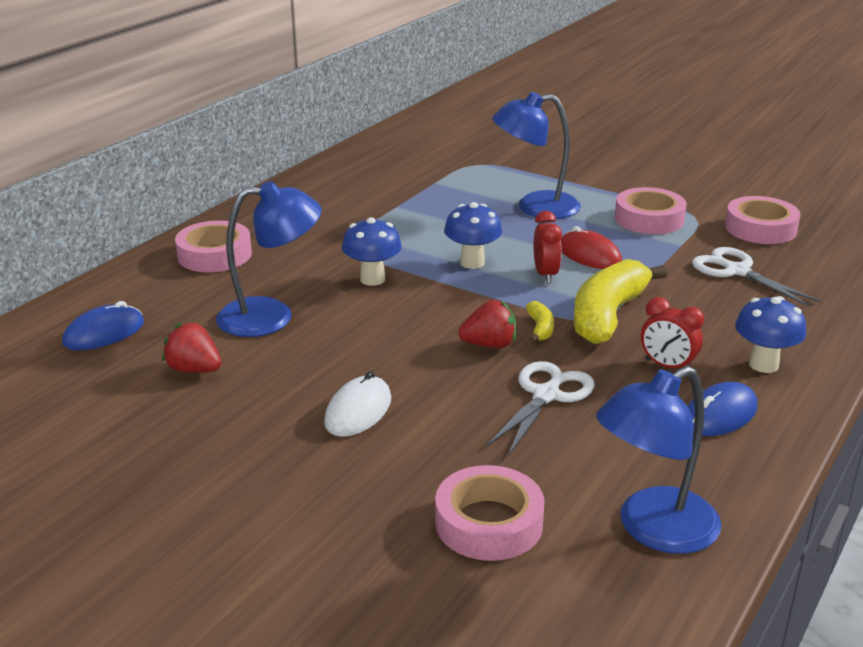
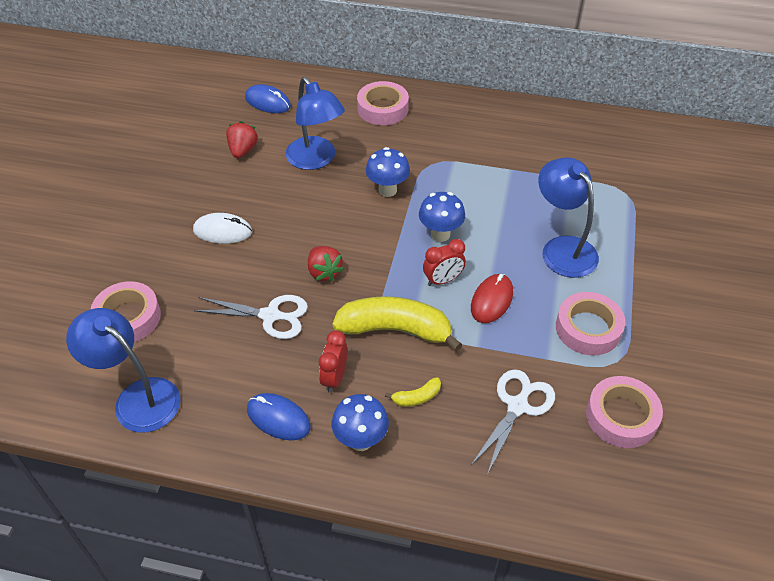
camera: 70 degrees right, 20 degrees up
(540, 328) = (358, 294): yellow banana -> yellow banana (416, 397)

